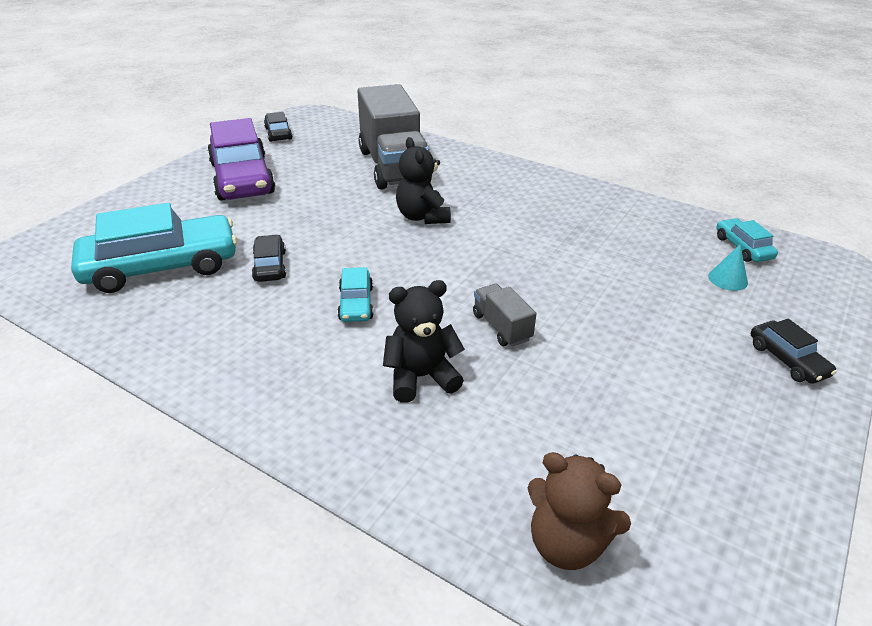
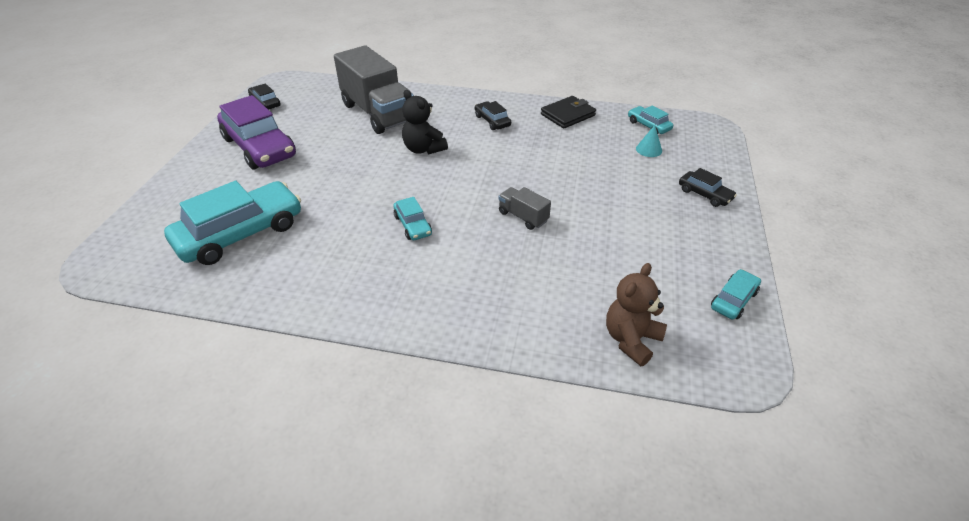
camera: 20 degrees left, 5 degrees up
(270, 266) = (329, 212): black car -> black car (492, 121)
(421, 377) = (488, 264): black teddy bear -> none
(566, 543) = (631, 340): brown teddy bear -> brown teddy bear turned 120 degrees clockwise
(632, 212) = (568, 115): none -> black wallet
(764, 532) = (733, 300): none -> turquoise car

